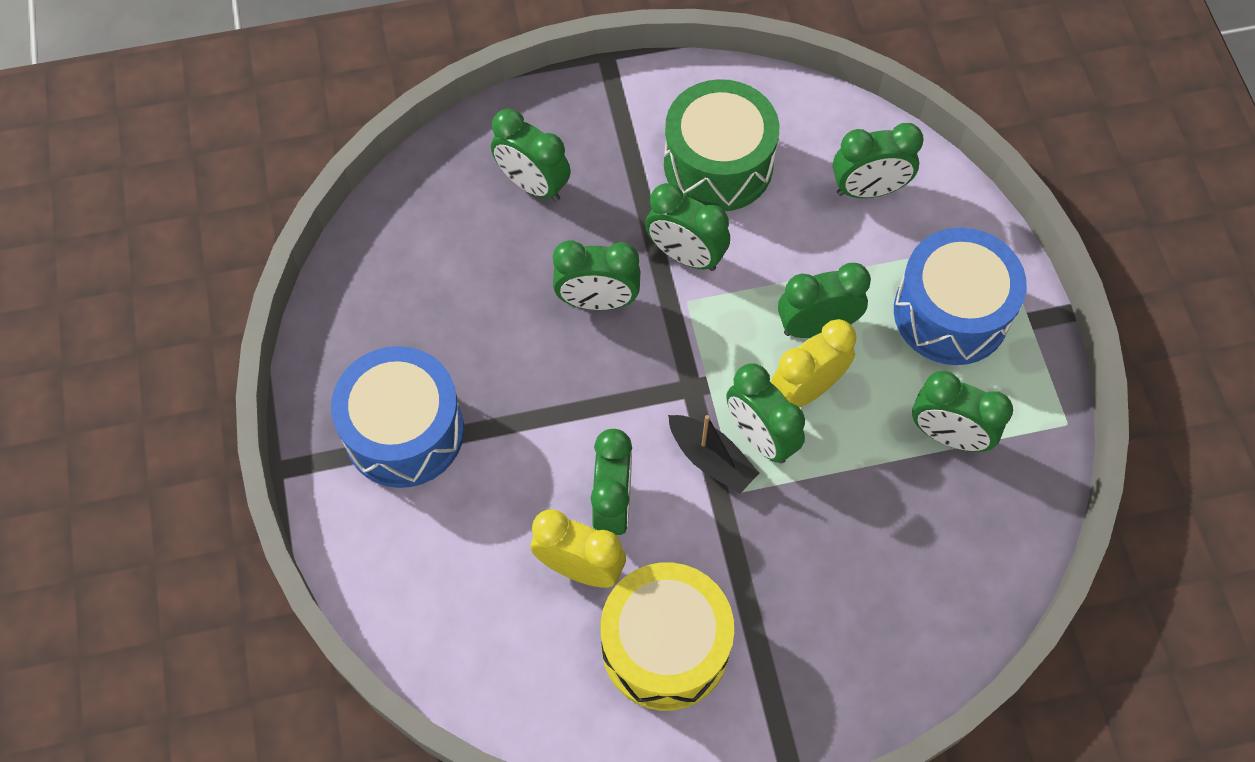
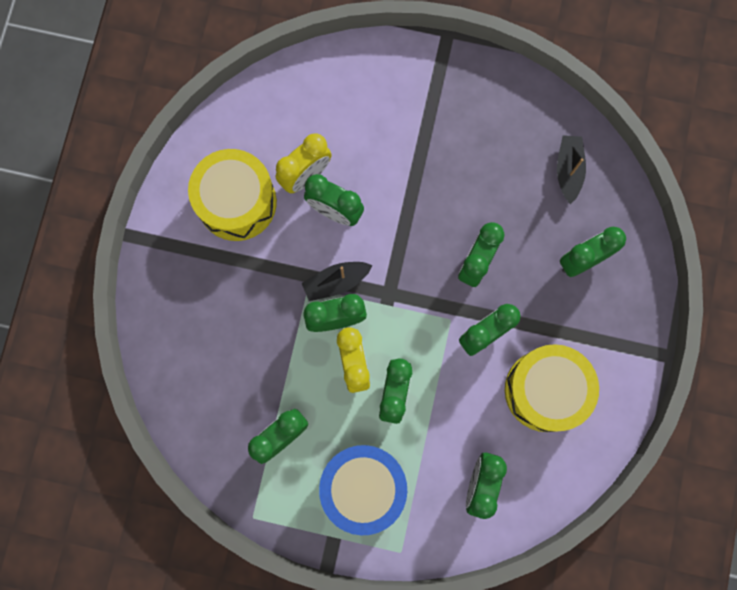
camera: 115 degrees right, 15 degrees up
(404, 431) = (439, 112): blue drum -> none
(418, 243) = (568, 170): none -> black boat
(718, 164) = (545, 390): green drum -> yellow drum

